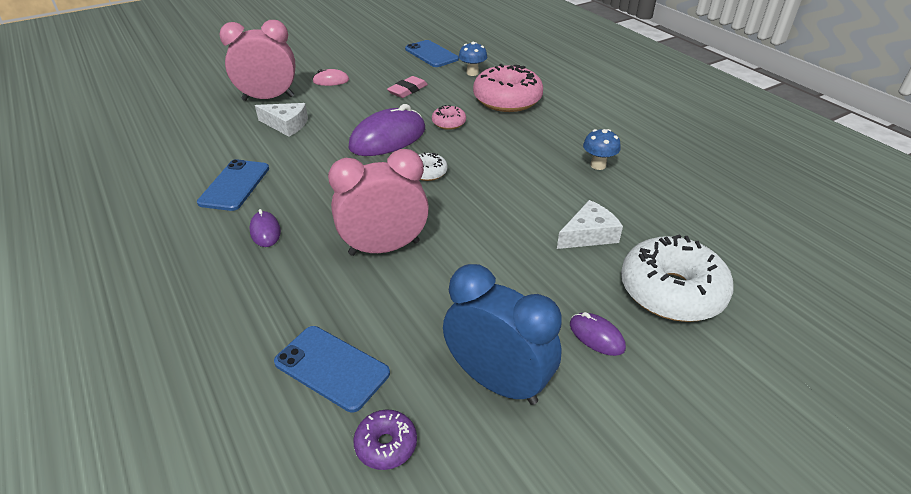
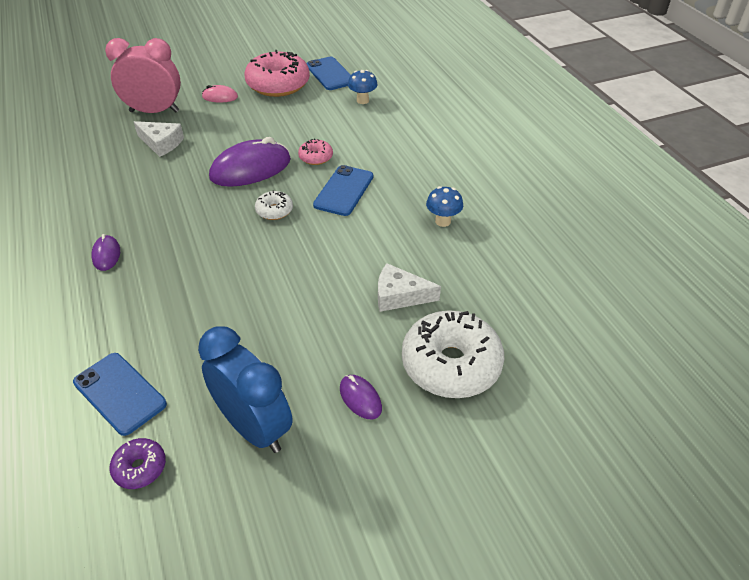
camera: 10 degrees right, 5 degrees up
(234, 185) = (94, 204): blue phone -> blue phone (344, 191)
(384, 248) = (205, 285): pink clock -> none
(407, 90) = (290, 115): pink eraser -> none
(507, 100) = (384, 136): pink donut -> pink donut (278, 84)
(589, 235) = (399, 296): white cheese -> white cheese turned 150 degrees counterclockwise

